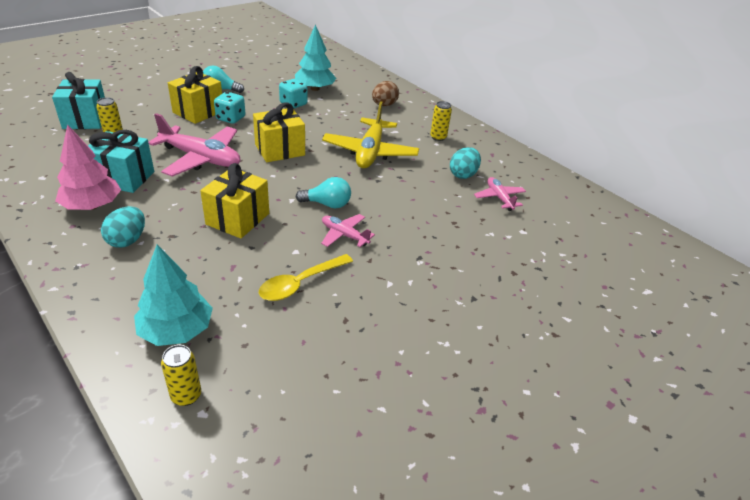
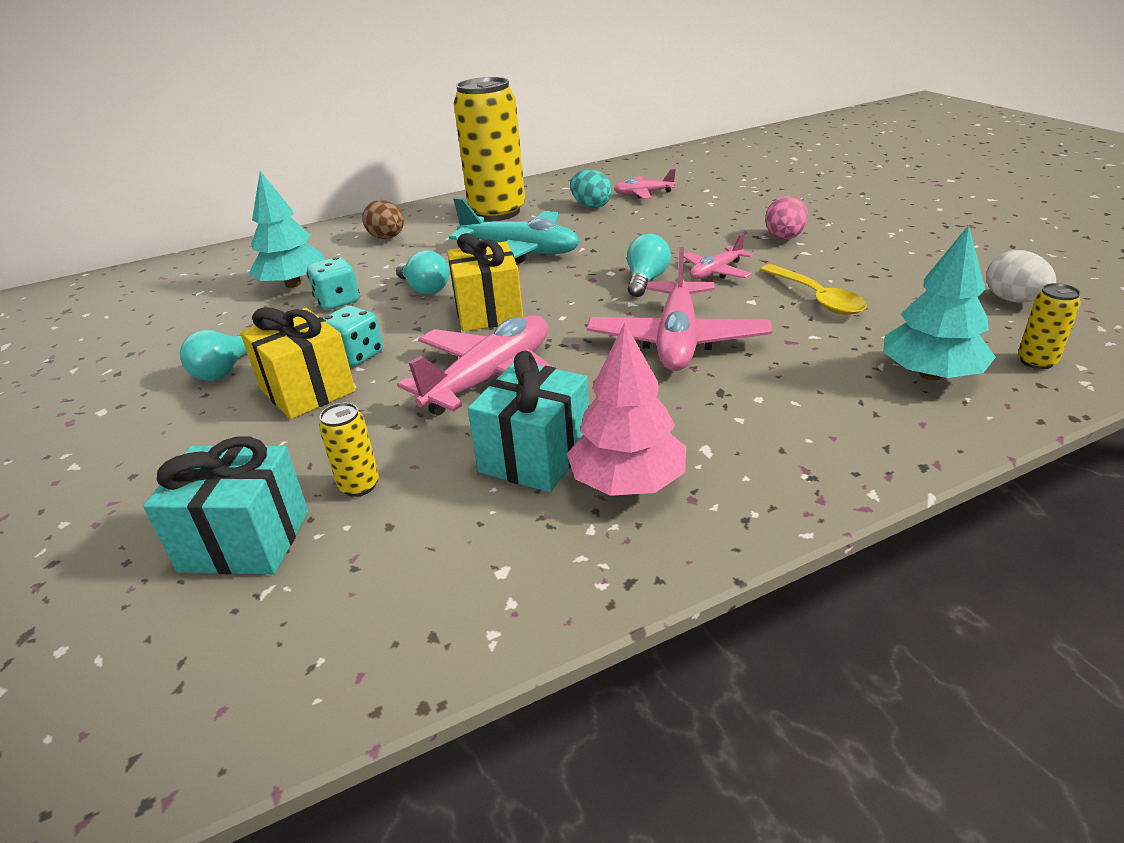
camera: 70 degrees left, 5 degrees down
(127, 240) = (735, 432): turquoise egg -> none
(237, 219) = (677, 340): yellow gift -> pink plane
(298, 405) = (1013, 300): none -> white egg
(310, 126) = (425, 289): none -> turquoise light bulb
(370, 152) = (520, 251): yellow plane -> turquoise plane
(417, 272) = (784, 238): none -> pink egg
(438, 137) = (497, 212): yellow can -> yellow can, size x2.46

